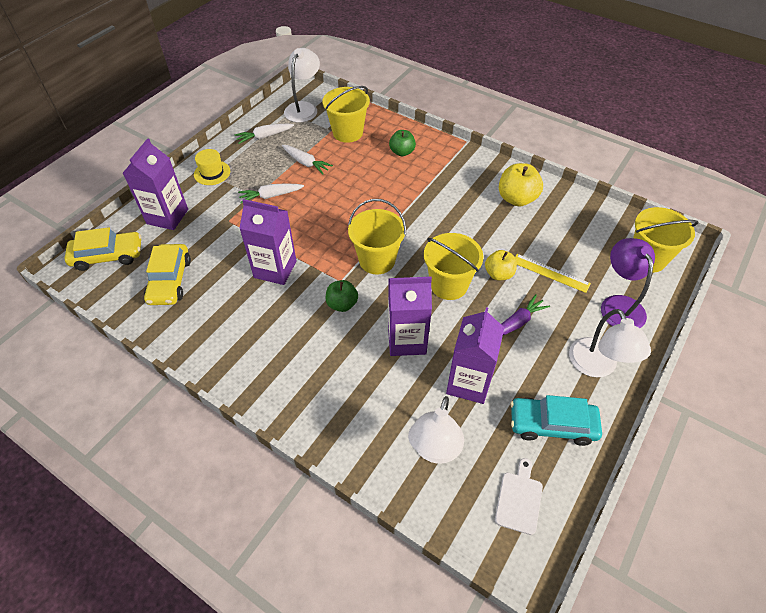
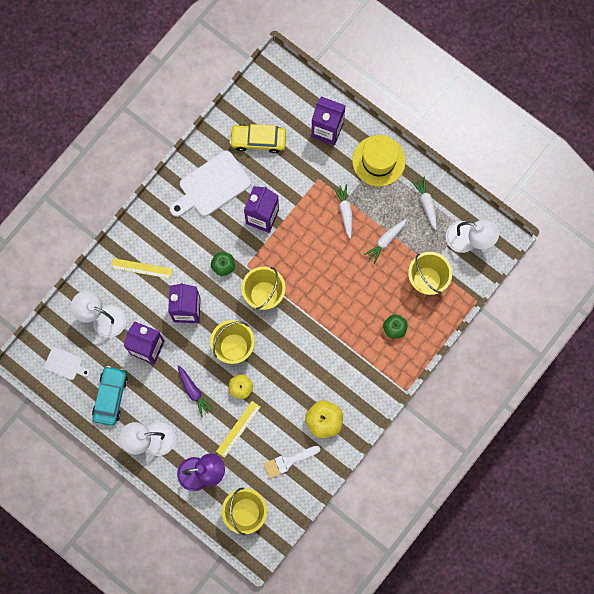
camera: 95 degrees right, 25 degrees up
(108, 256) = (288, 91): yellow car -> none
(212, 173) = (378, 161): yellow hat -> yellow hat, size x1.67
(229, 326) = (211, 186): none -> white cutting board
(351, 402) = (141, 268): none -> yellow ruler
(573, 225) = (288, 462): none -> white brush

